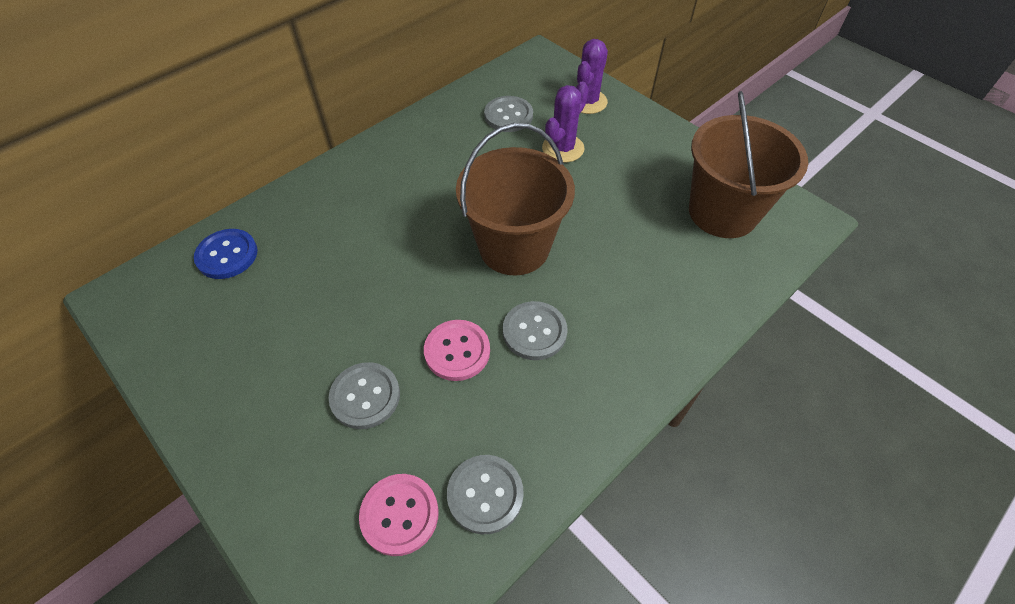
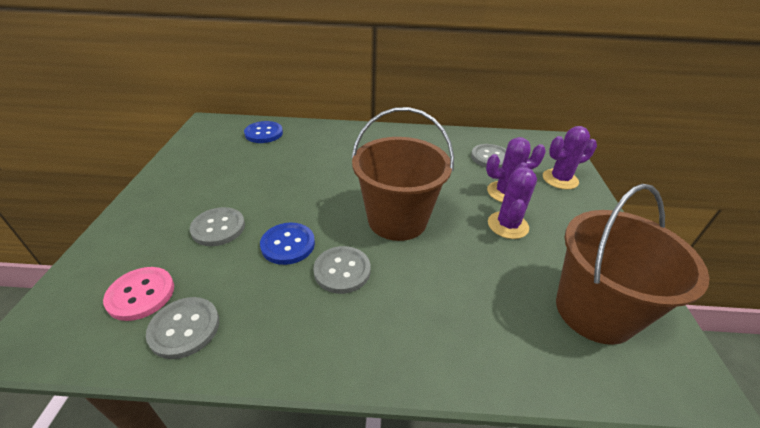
camera: 45 degrees right, 15 degrees down
(457, 351) = (288, 244): pink button -> blue button
(600, 182) = (507, 225): none -> purple cactus

